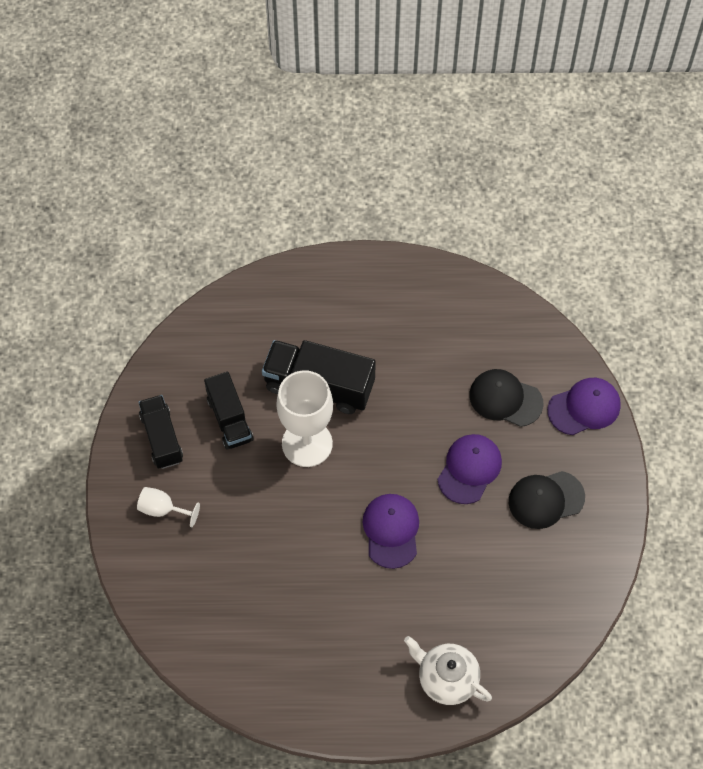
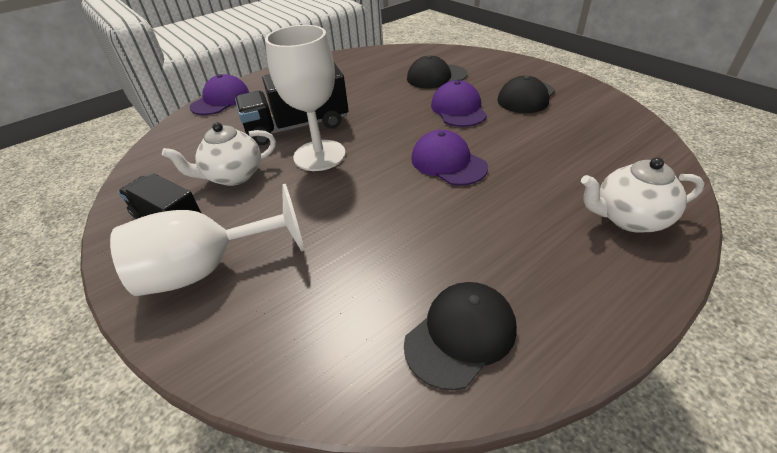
camera: 35 degrees left, 20 degrees down
(163, 509) = (207, 268): white goblet -> white goblet, size x2.04
(229, 419) = (233, 176): black truck -> white teapot
(263, 668) = (460, 335): none -> black cap
(584, 407) = (486, 60): purple cap -> purple cap (220, 100)

